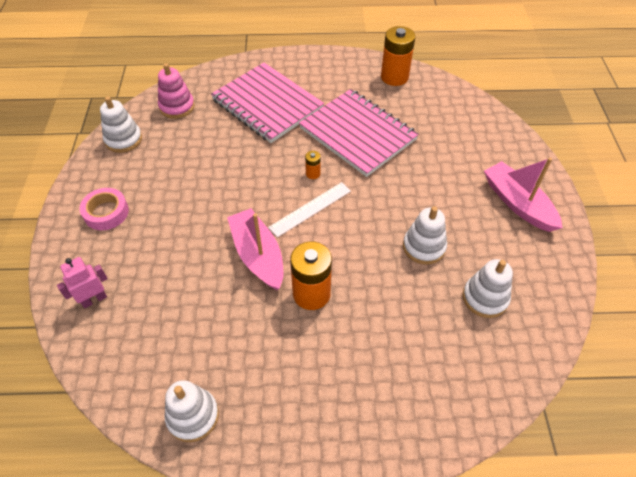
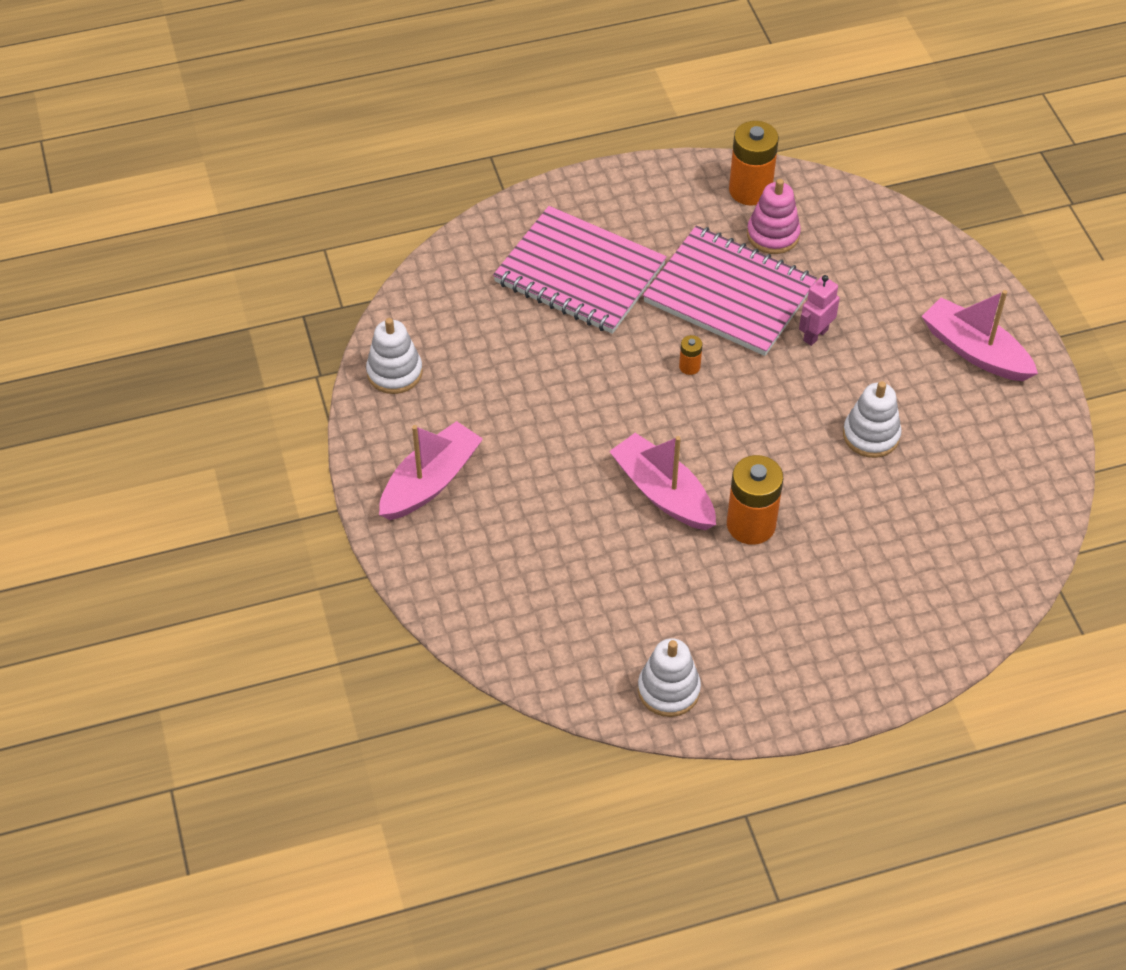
camera: 15 degrees left, 0 degrees up
(94, 299) = (479, 593): pink robot -> pink robot (815, 335)
(106, 212) = (430, 481): pink tape -> pink boat
(177, 107) = (446, 305): pink stacking toy -> pink stacking toy (773, 235)
(310, 209) = (706, 417): white ruler -> none
(485, 298) = (964, 482): white stacking toy -> none

